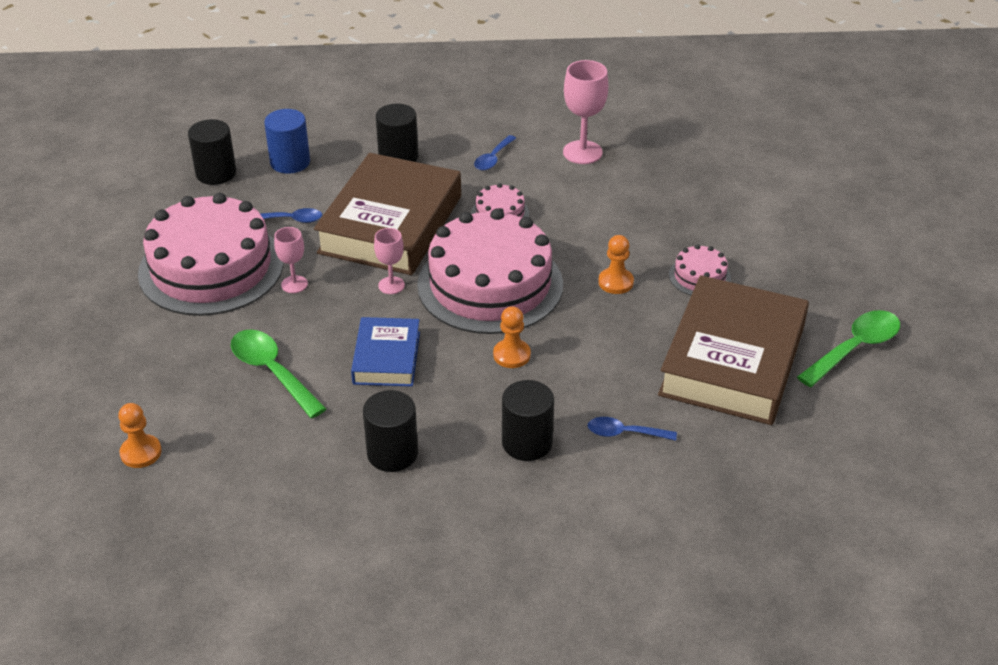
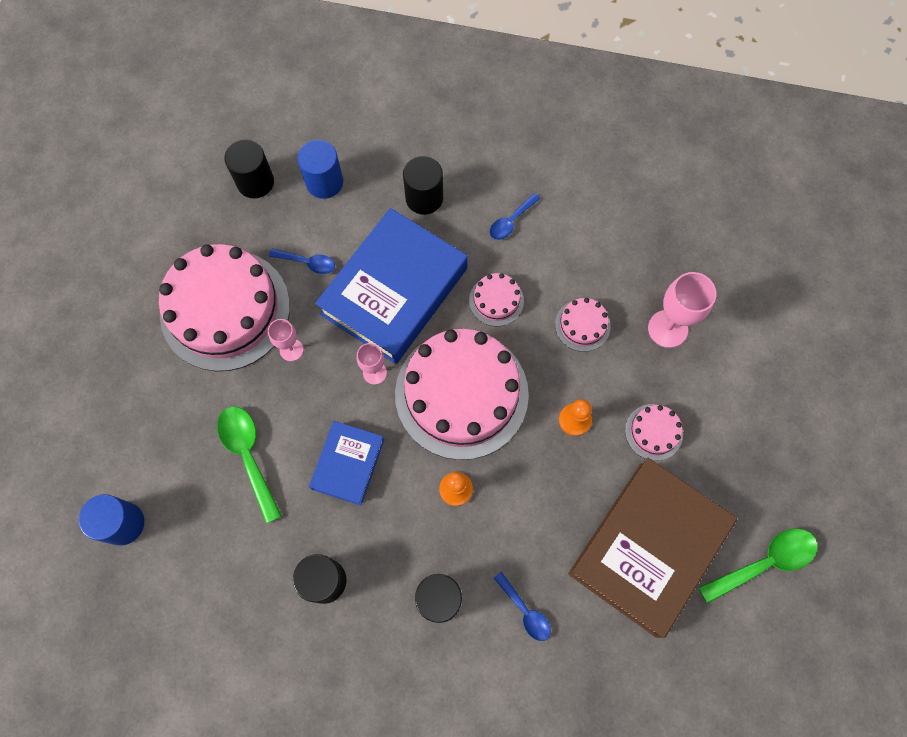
camera: 15 degrees right, 30 degrees up
(141, 453) = (123, 523): orange pawn -> blue cylinder
(390, 224) = (394, 291): brown book -> blue book
(582, 152) = (597, 233): pink goblet -> pink goblet (667, 329)
(594, 216) = (582, 325): none -> pink cake
(624, 433) = (525, 611): blue spoon -> blue spoon turned 150 degrees counterclockwise

